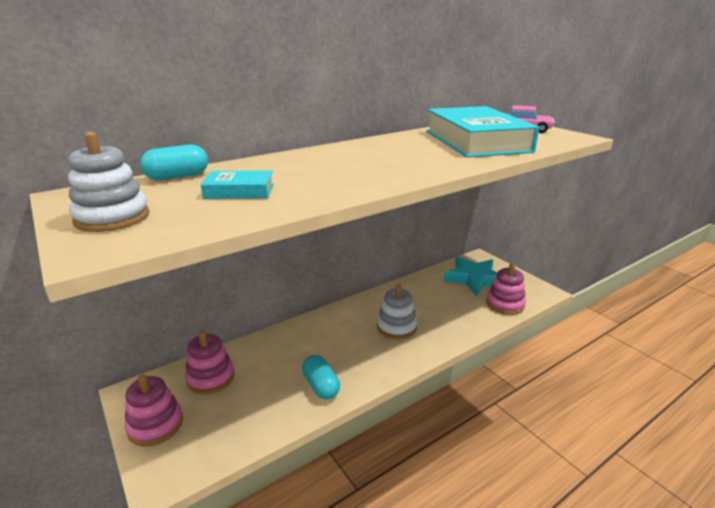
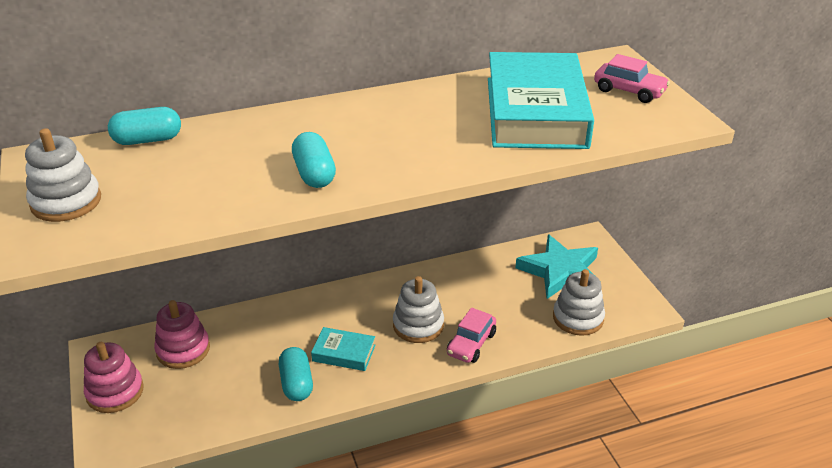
camera: 15 degrees right, 10 degrees up
(239, 191) = (199, 176): turquoise book -> turquoise book (344, 353)
(342, 181) = (314, 174): none -> turquoise capsule
(442, 333) = (471, 344): none -> pink car
(505, 304) = (578, 318): pink stacking toy -> white stacking toy

